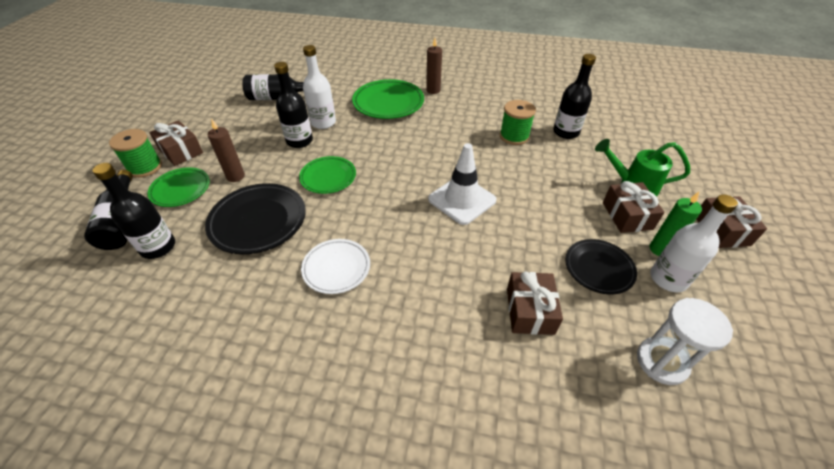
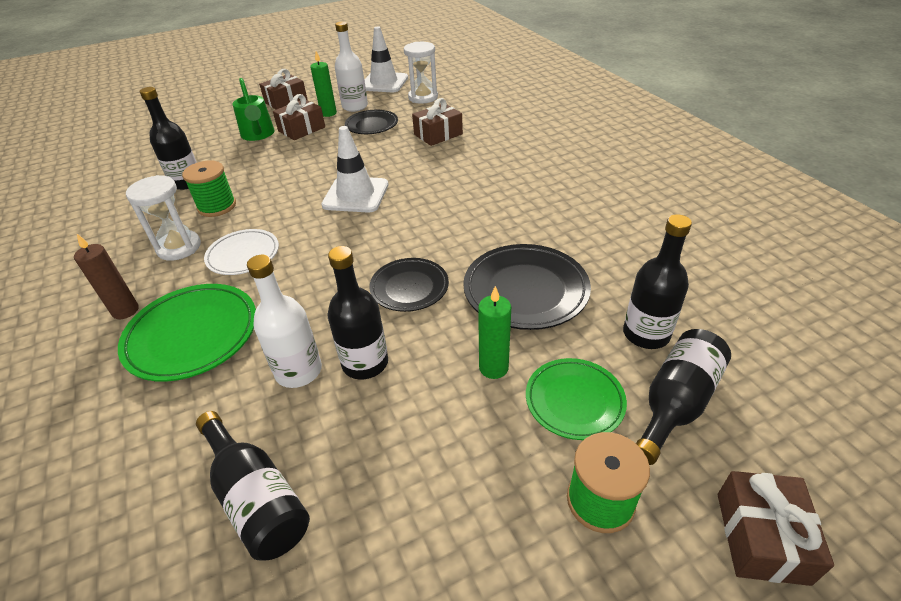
camera: 125 degrees left, 5 degrees down
(181, 151) = (522, 492): brown gift -> brown gift (761, 537)
(235, 176) = (493, 368): brown candle -> green candle
(328, 177) = (409, 288): green plate -> black plate
(336, 268) = (508, 214): white plate -> white plate (243, 255)
(476, 114) = (179, 247): none -> white hourglass
(750, 348) = (384, 83): none -> white traffic cone

